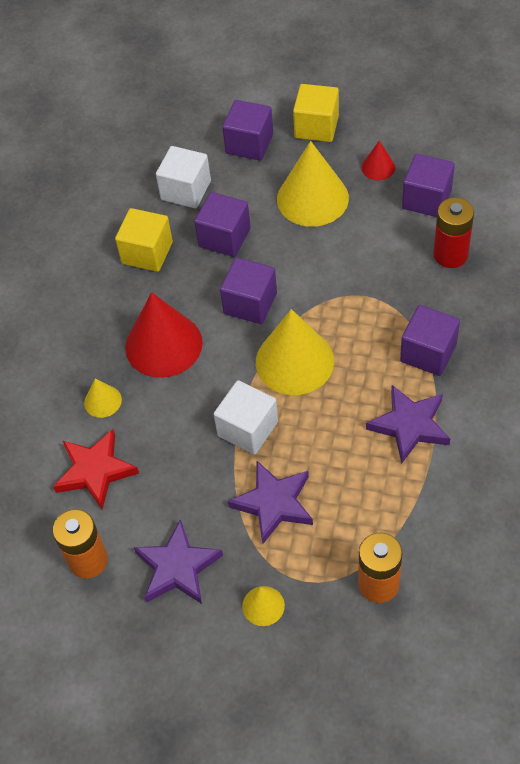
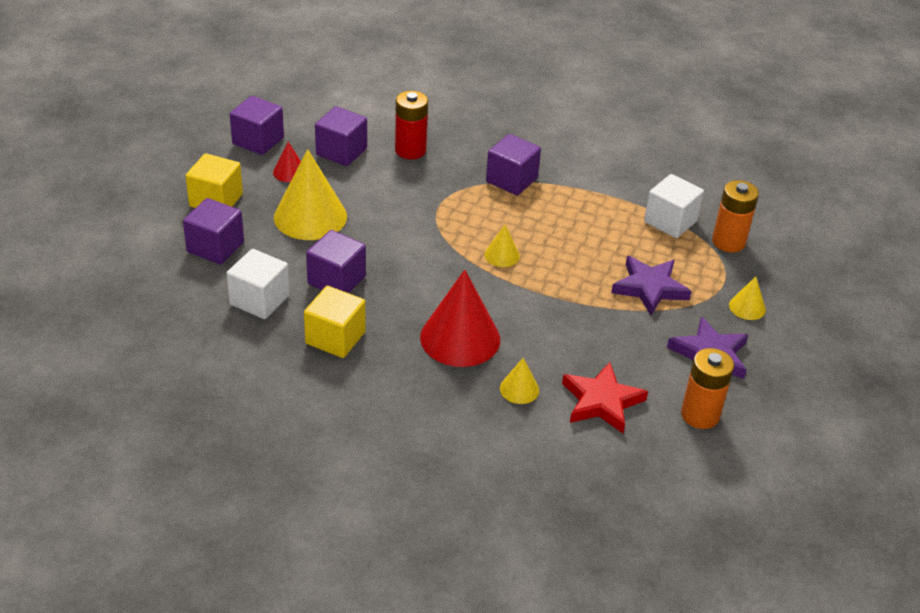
camera: 90 degrees left, 15 degrees down
(248, 429) = (570, 293): white cube -> white cube (670, 221)
(250, 303) = (426, 274): purple cube -> purple cube (258, 141)
(294, 361) = (502, 255): yellow cone -> yellow cone, size x0.48
(409, 425) = (583, 202): purple star -> none

